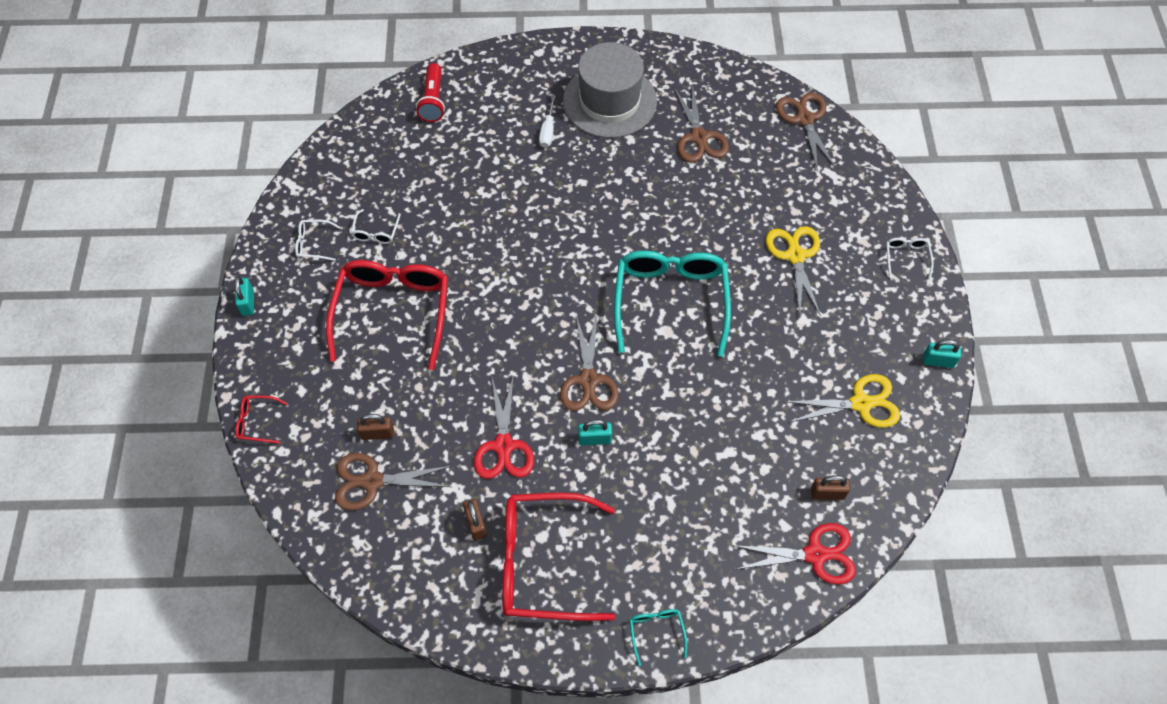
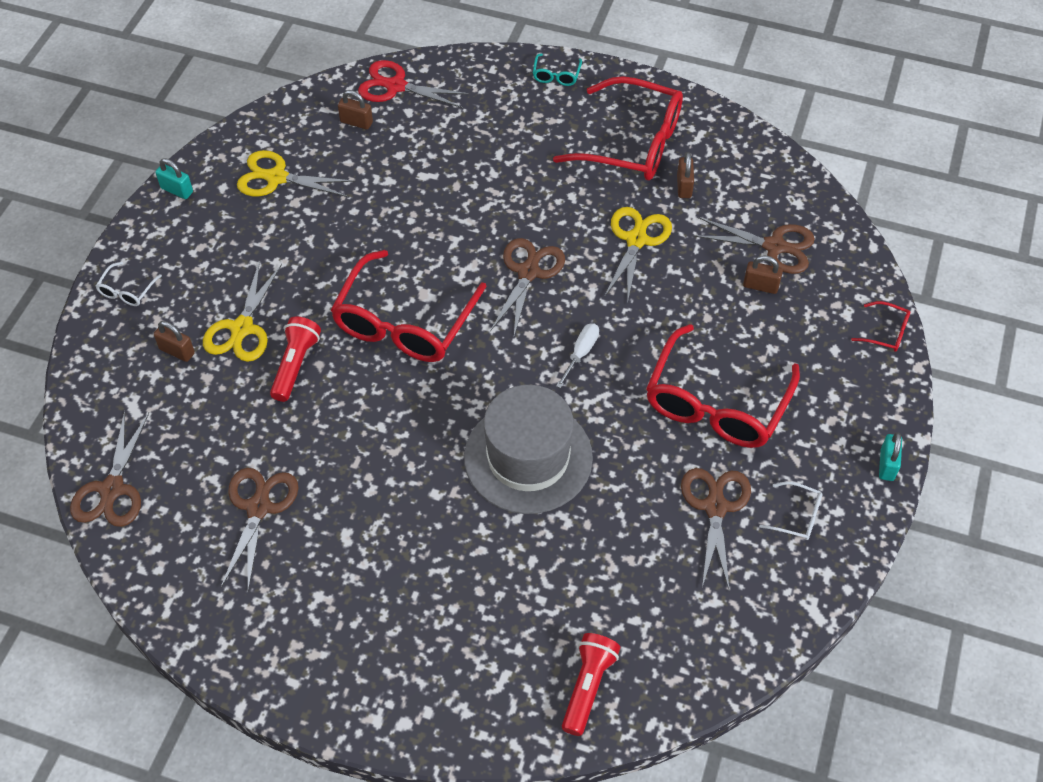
camera: 160 degrees left, 5 degrees down
(376, 232) = (715, 507): white glasses -> brown scissors
(503, 445) = (636, 240): red scissors -> yellow scissors
(547, 131) = (448, 581): white screwdriver -> white screwdriver (581, 353)
(594, 439) = (545, 221): turquoise padlock -> none
(609, 101) = (344, 601): grey hat -> grey hat (528, 457)
(670, 301) = (404, 322): turquoise glasses -> red glasses
(735, 240) = (295, 365): none -> red flashlight
(831, 223) = (177, 351): none -> brown padlock

